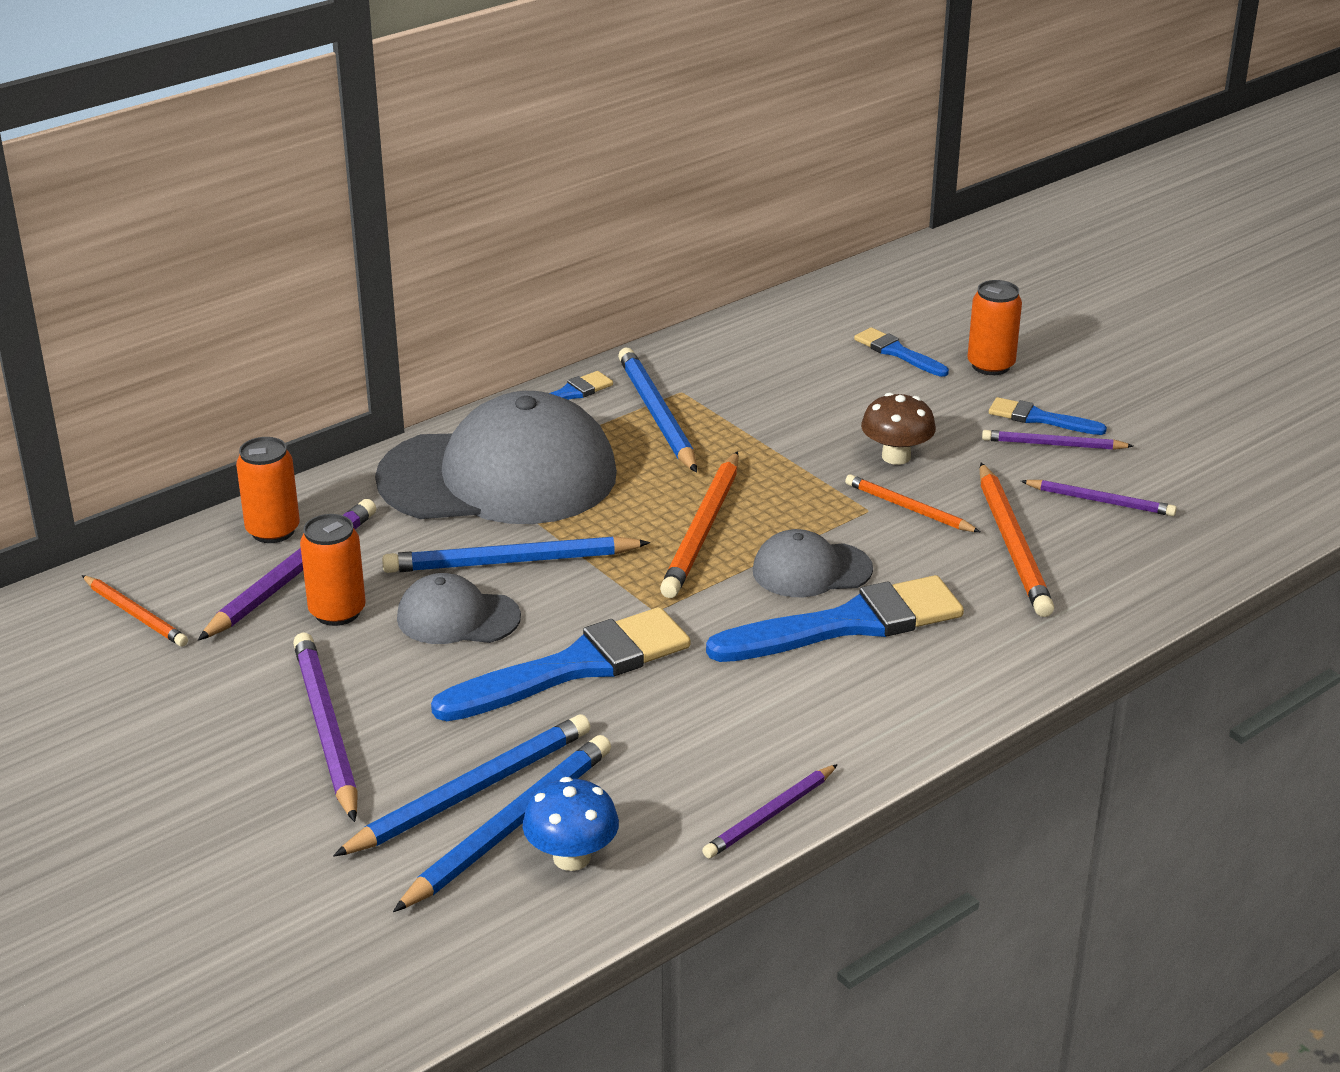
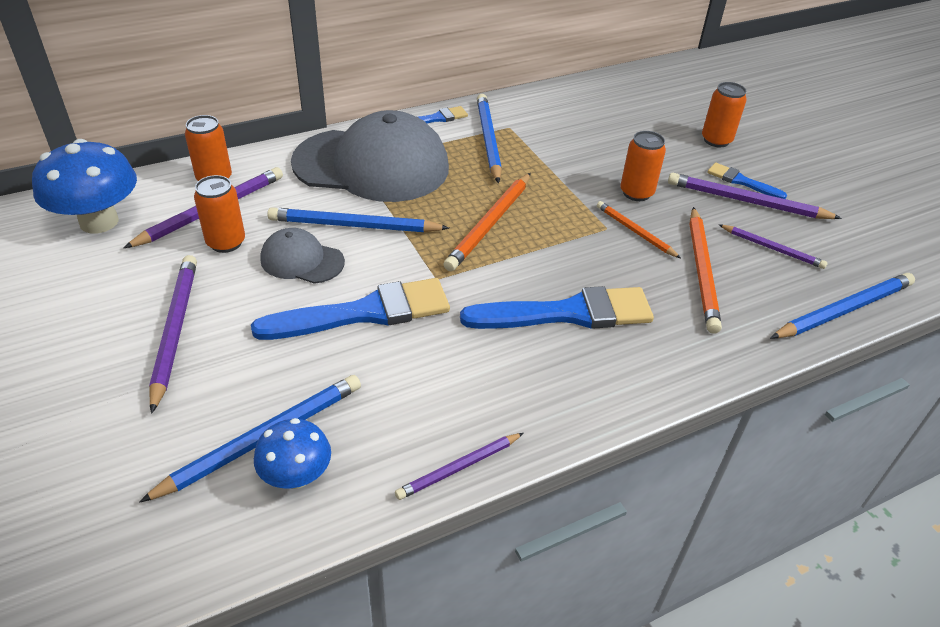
camera: 10 degrees right, 10 degrees up
(135, 614) = (99, 222): orange pencil -> blue mushroom
(470, 792) = (248, 402): blue pencil -> blue pencil (843, 310)
(811, 570) = (554, 266): grey cap -> none
(896, 456) = (636, 193): brown mushroom -> orange can
(897, 352) = (656, 122): blue brush -> none
(1053, 445) = (747, 201): purple pencil -> purple pencil, size x1.64

